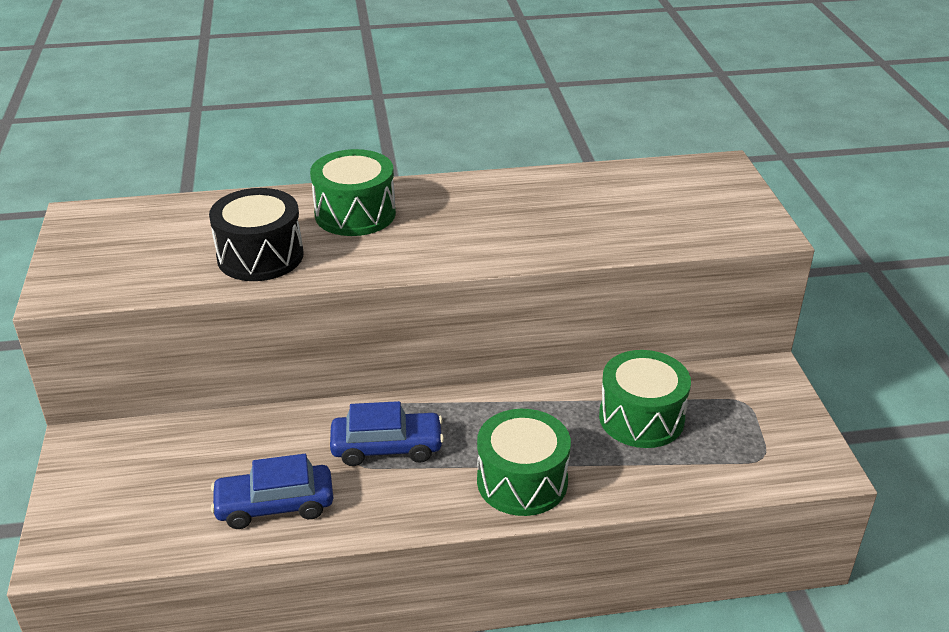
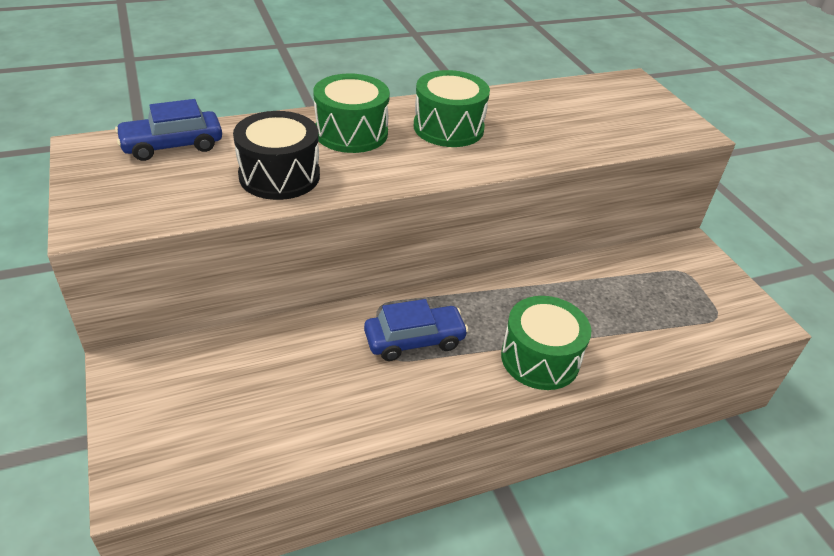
camera: 15 degrees left, 5 degrees up
(275, 505) = (332, 407): blue car -> blue car (172, 145)
(641, 418) = (612, 292): green drum -> green drum (448, 128)

